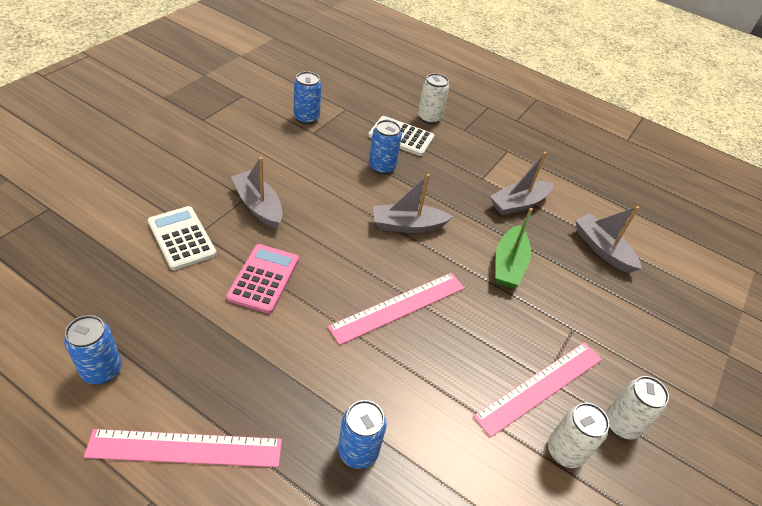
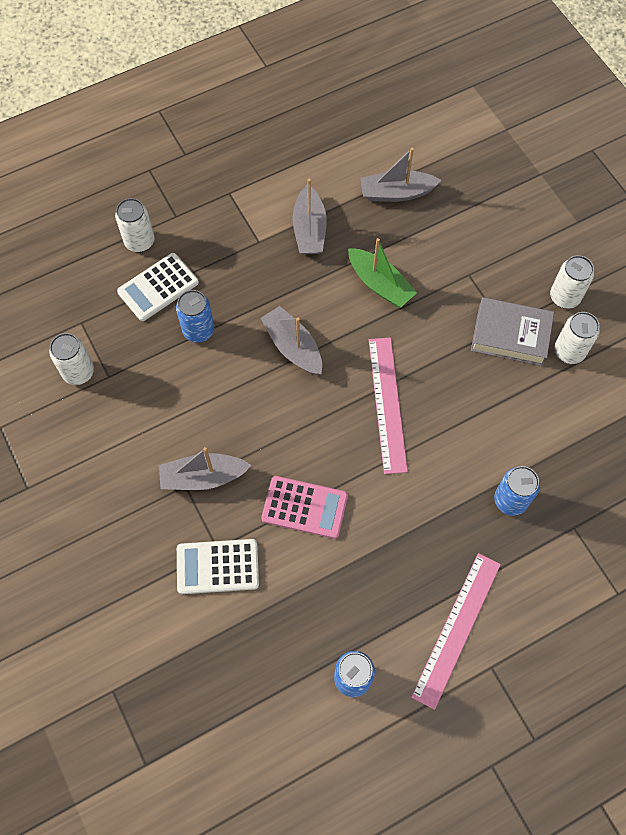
camera: 55 degrees left, 20 degrees up
(263, 278) = (304, 507): pink calculator -> pink calculator turned 150 degrees clockwise
(306, 118) = (78, 372): blue can -> white can
(407, 225) = (293, 347): grey boat -> grey boat turned 120 degrees clockwise
(540, 387) = (510, 335): pink ruler -> grey book

